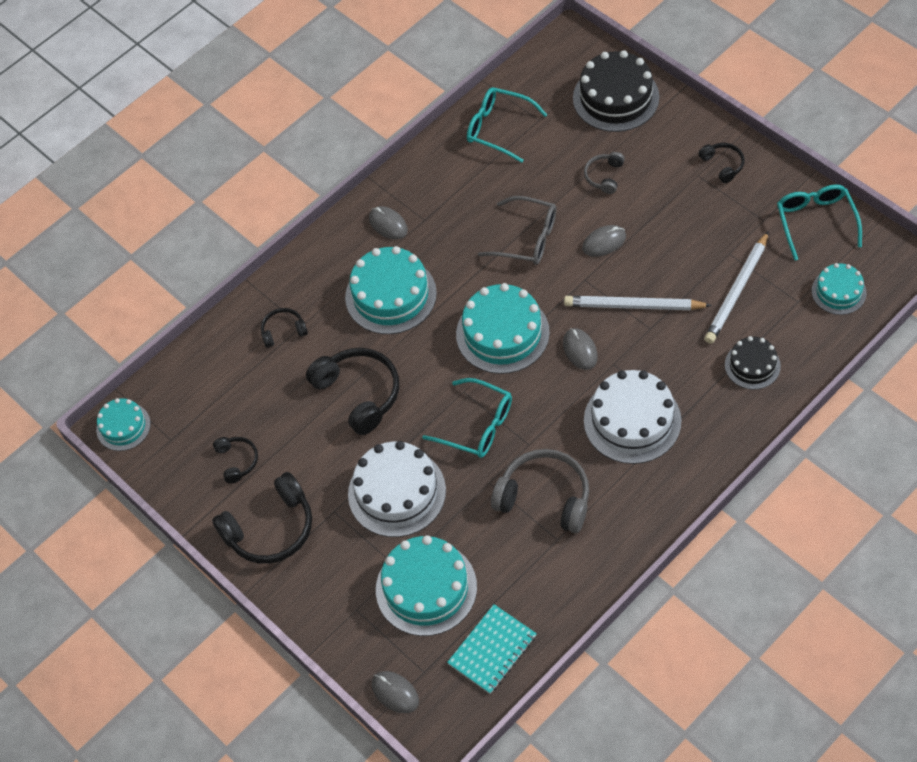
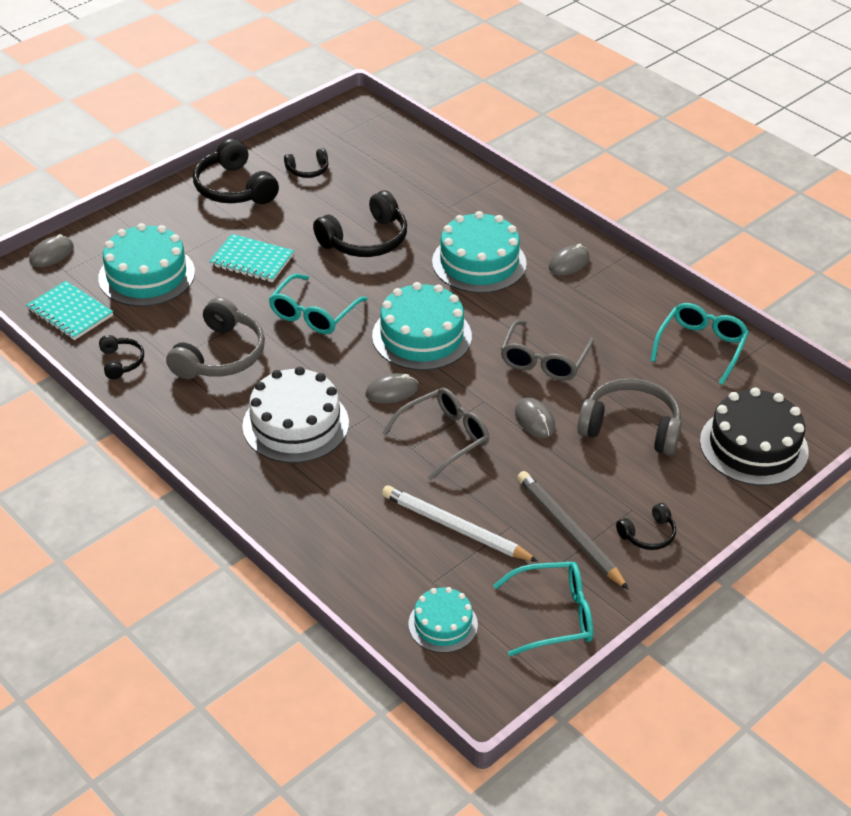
camera: 85 degrees right, 15 degrees down
(123, 426) = (357, 111): turquoise cake -> none
(283, 331) = (445, 196): black headphones -> black headphones (121, 362)
(397, 492) = (252, 260): white cake -> turquoise notebook
(604, 176) = (631, 427): grey headphones -> grey headphones, size x1.92
(634, 306) = (444, 437): white pencil -> grey glasses
(728, 215) = (569, 531): none -> grey pencil
(752, 365) = (348, 530): black cake -> none

